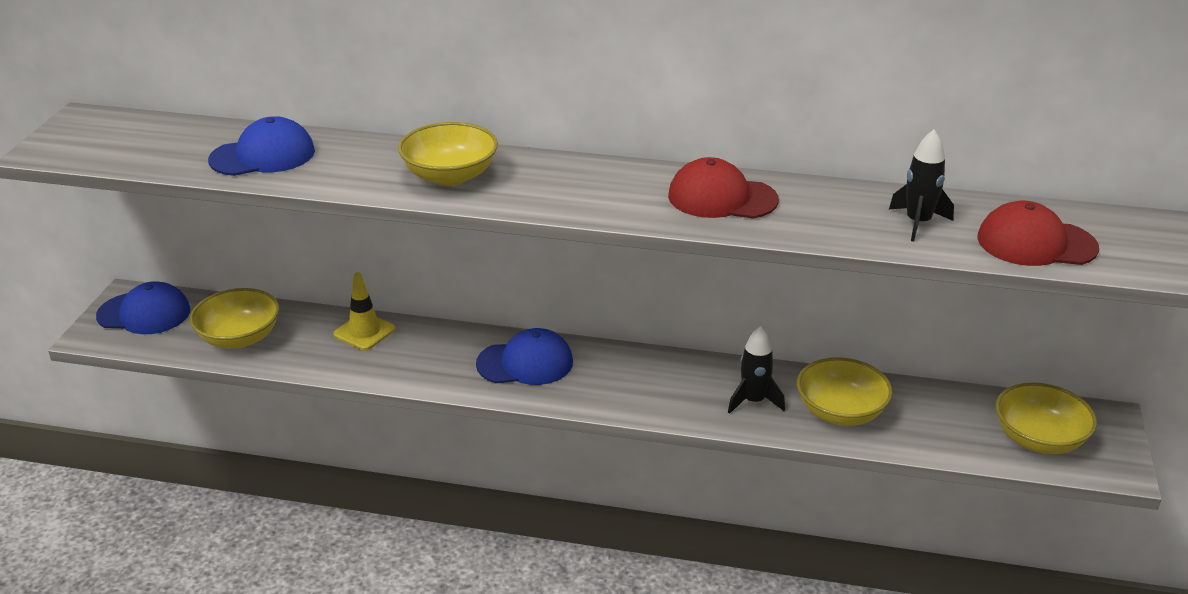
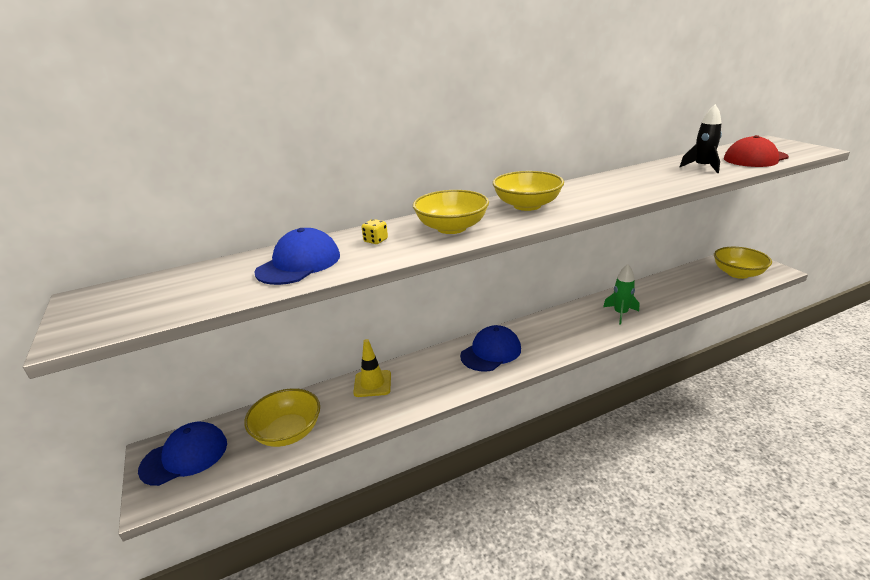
camera: 35 degrees left, 5 degrees down
(360, 159) = (375, 240): none -> yellow dice
(722, 198) = (608, 187): red cap -> none
(753, 401) = (620, 313): black rocket -> green rocket
(840, 412) = (659, 300): yellow bowl -> yellow bowl (527, 205)

